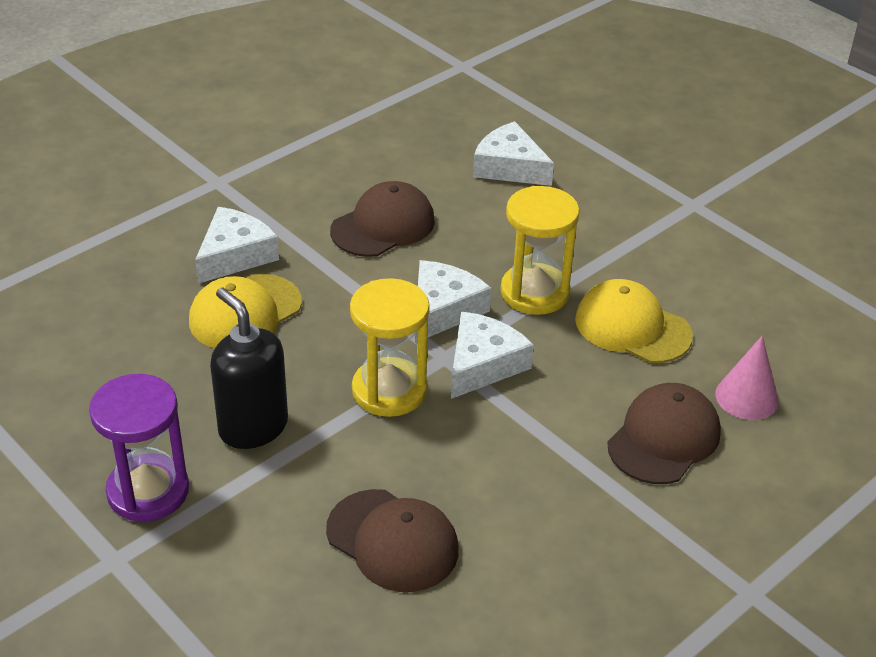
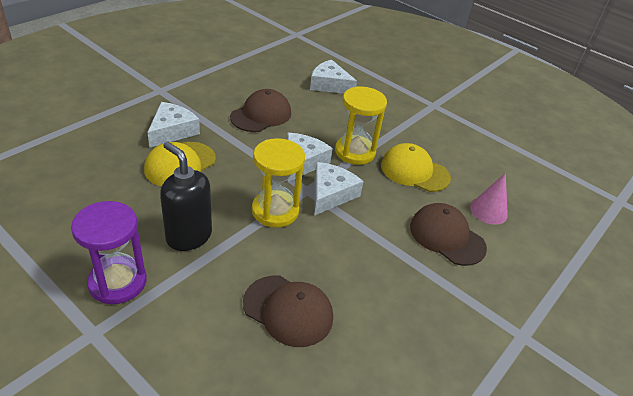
camera: 10 degrees left, 0 degrees up
(664, 438) = (447, 237): brown cap -> brown cap turned 75 degrees counterclockwise

